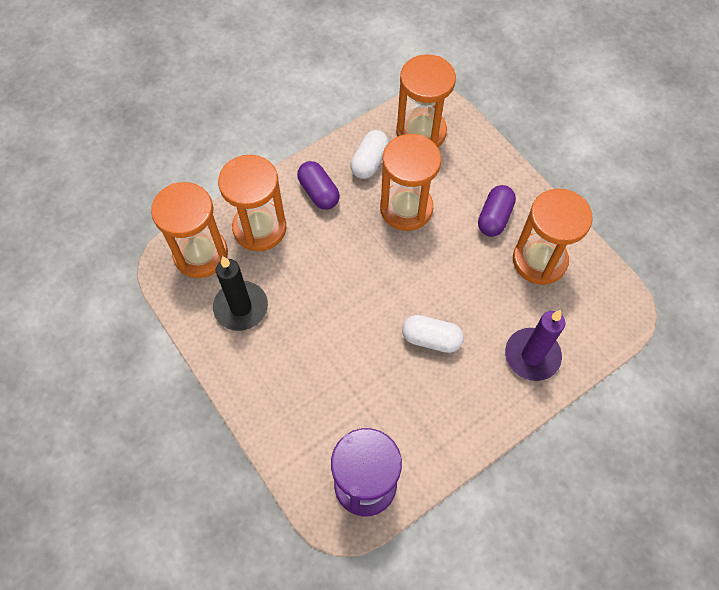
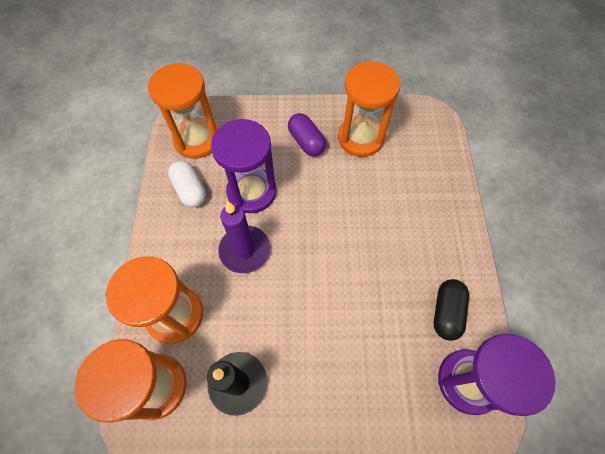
camera: 55 degrees left, 0 degrees up
(319, 192) = (183, 245): purple capsule -> none
(406, 208) = (252, 192): orange hourglass -> purple hourglass
(416, 435) = (446, 312): none -> black capsule
(431, 339) = (373, 247): white capsule -> none
(532, 355) = (430, 191): purple candle -> purple candle (245, 250)

